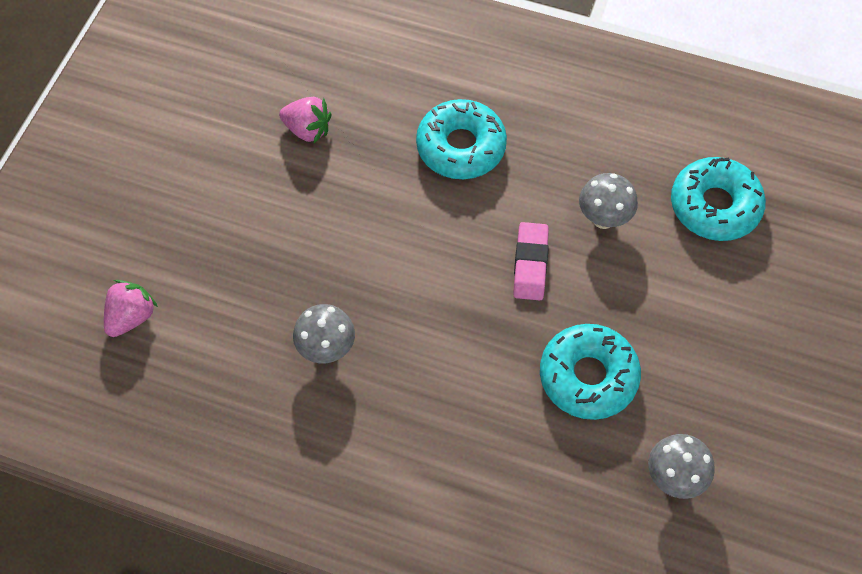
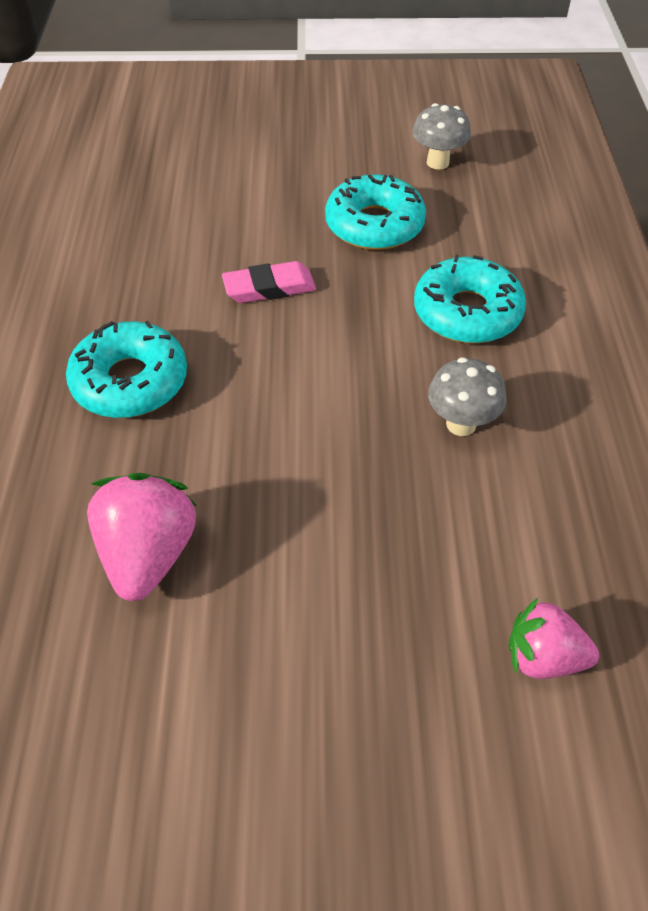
camera: 110 degrees left, 10 degrees down
(307, 130) = (148, 554): pink strawberry -> pink strawberry, size x1.52
(603, 219) = (190, 248): grey mushroom -> none
(714, 206) = (147, 181): turquoise donut -> turquoise donut (467, 312)

